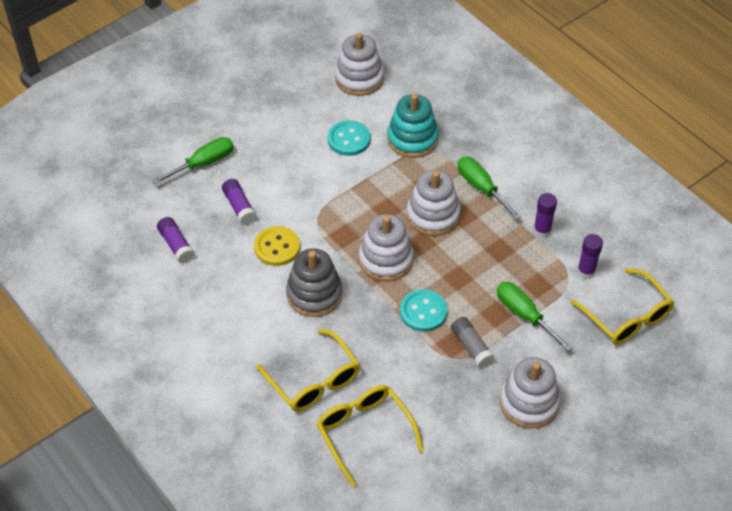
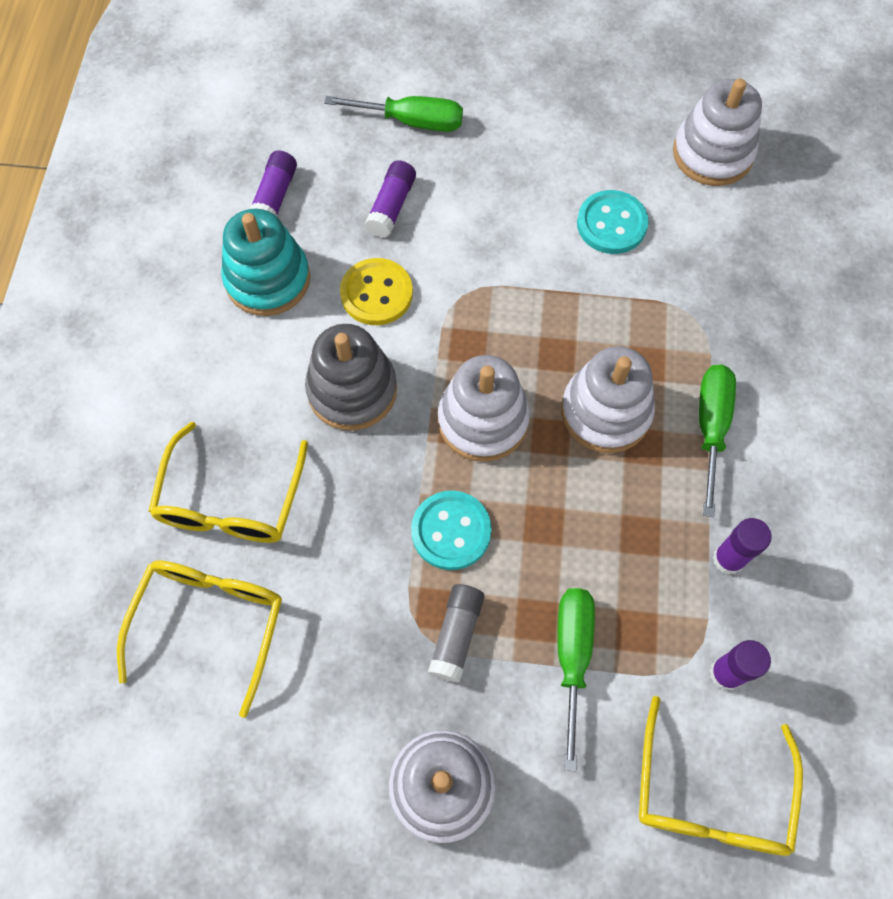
camera: 45 degrees right, 15 degrees up
(412, 139) = (692, 287): turquoise stacking toy -> turquoise stacking toy (268, 279)

